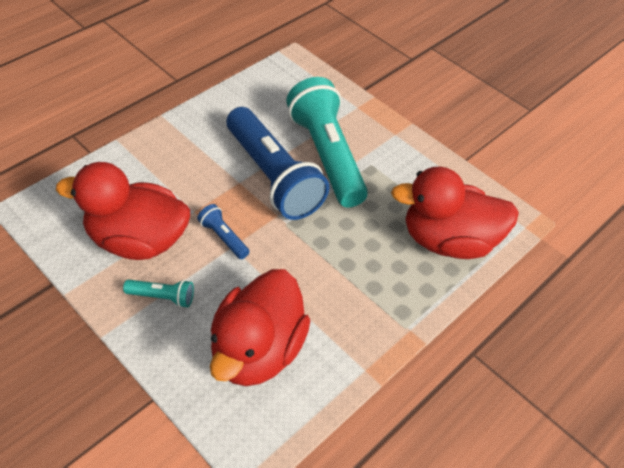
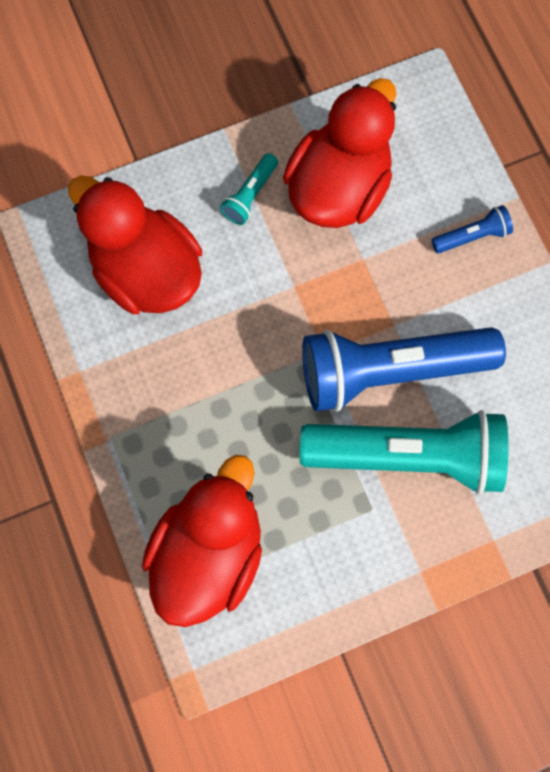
camera: 115 degrees right, 25 degrees up
(223, 237) = (310, 281): blue flashlight -> blue flashlight (471, 236)

